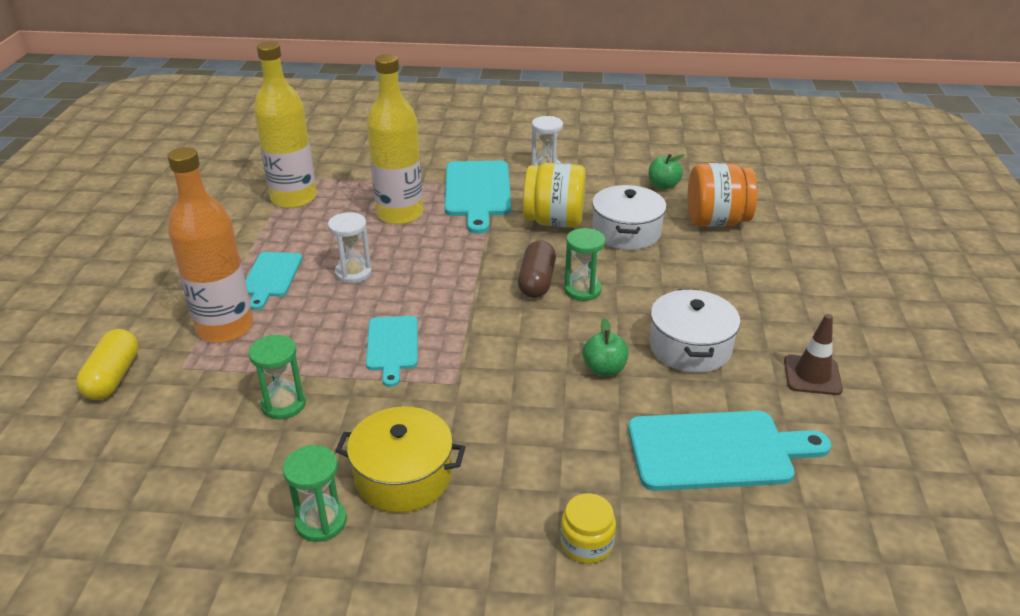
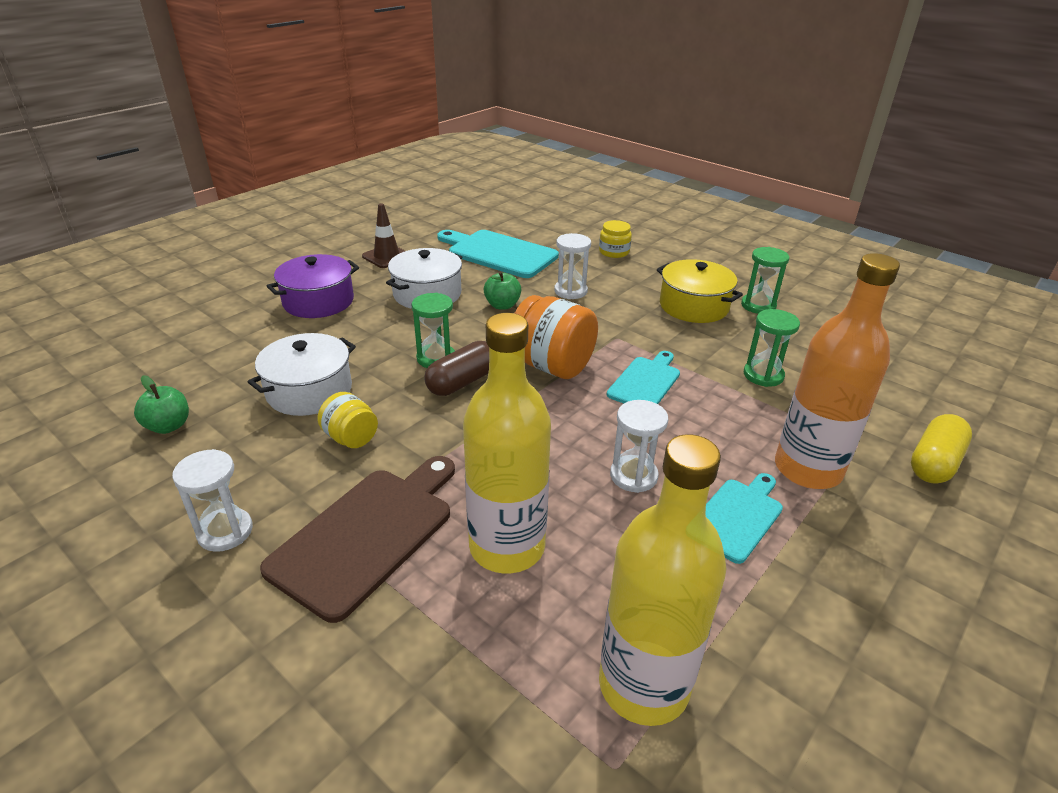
camera: 145 degrees left, 0 degrees up
(477, 192) = (368, 534): turquoise cutting board -> brown cutting board
(554, 221) = (351, 438): yellow jar -> yellow jar, size x0.56
(561, 426) = (570, 291): none -> white hourglass
(716, 221) = (218, 363): orange jar -> orange jar (552, 366)
(758, 293) = (318, 301): none -> purple pot

